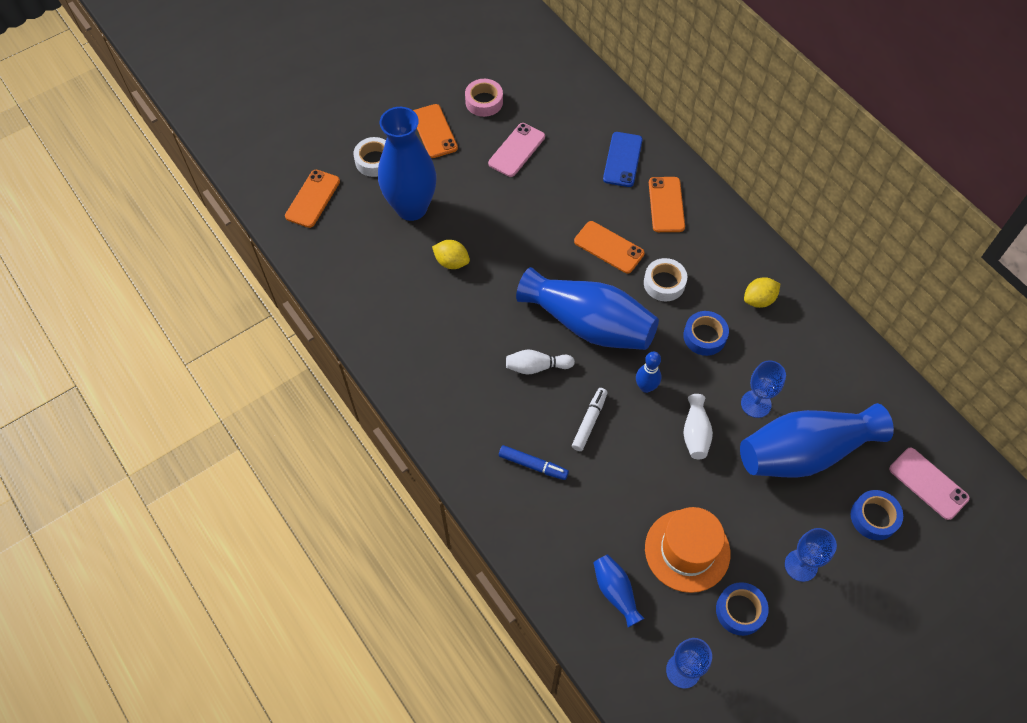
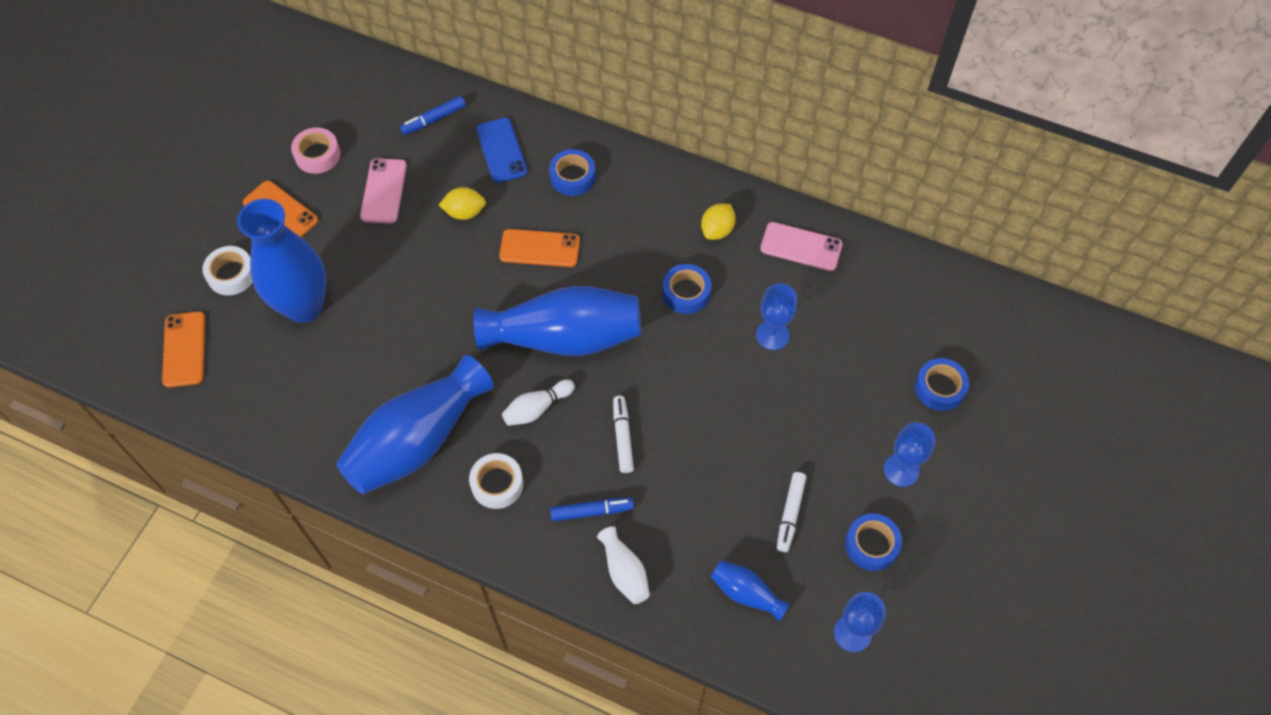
camera: 30 degrees left, 0 degrees up
(451, 262) = (383, 343): yellow lemon -> yellow lemon (464, 212)
(584, 113) = (434, 119): none -> blue marker
(646, 387) = (658, 373): blue bowling pin -> none
(664, 283) = (616, 258): white tape -> white tape (497, 484)
(666, 205) = (572, 177): orange phone -> blue tape
(687, 550) = (790, 514): orange hat -> white marker
(695, 433) = (732, 394): white vase -> white vase (624, 572)
(804, 452) = (843, 359): blue vase -> blue vase (417, 441)
(928, 483) = (968, 330): pink phone -> pink phone (801, 247)

